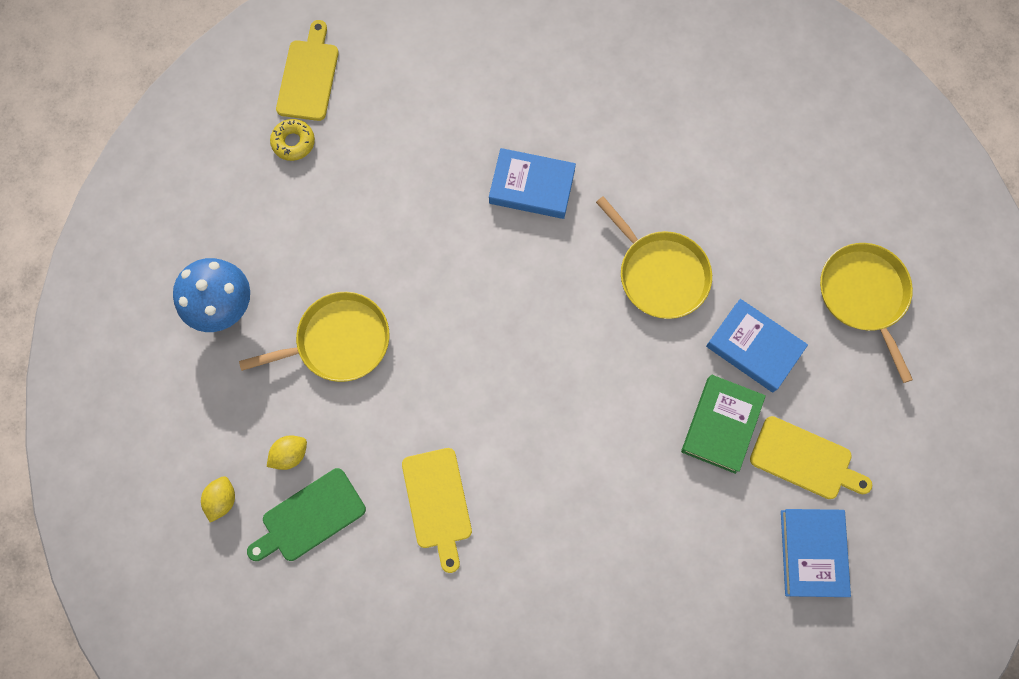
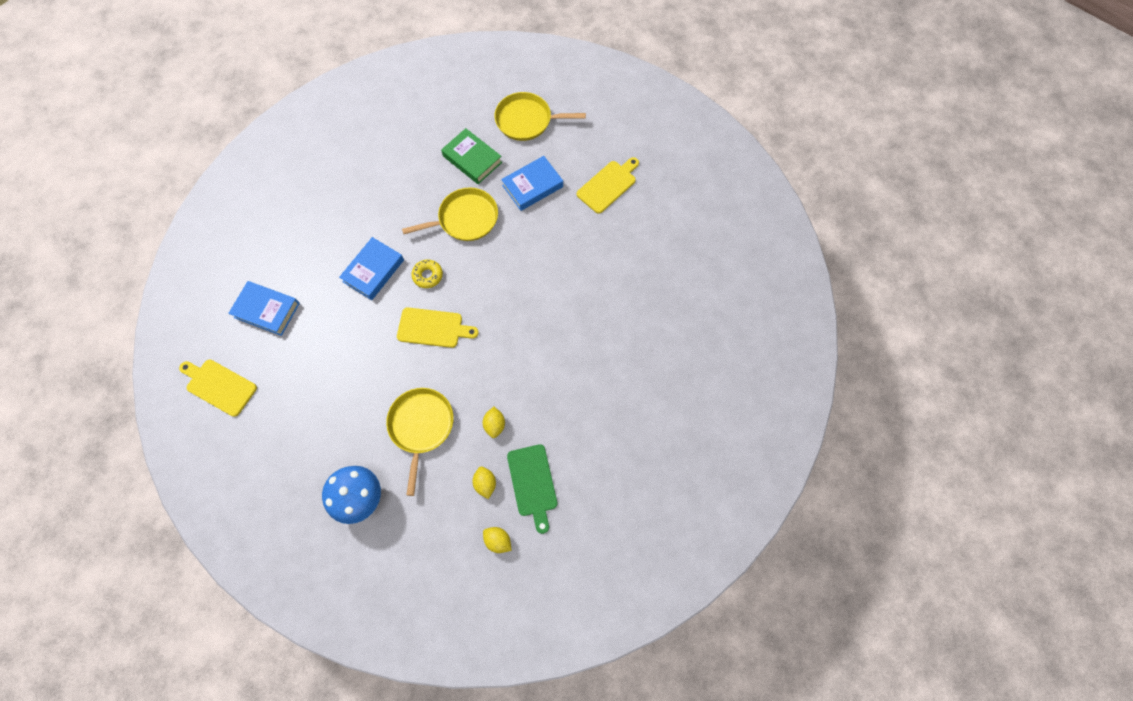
camera: 70 degrees left, 5 degrees down
(293, 142) = (263, 412): yellow donut -> yellow donut (428, 275)
(372, 435) = (495, 425): none -> yellow lemon
(437, 503) = (555, 398): yellow cutting board -> yellow cutting board (433, 328)
(721, 425) = (571, 220): green book -> green book (472, 159)
(812, 553) = (661, 202): blue book -> blue book (267, 310)

